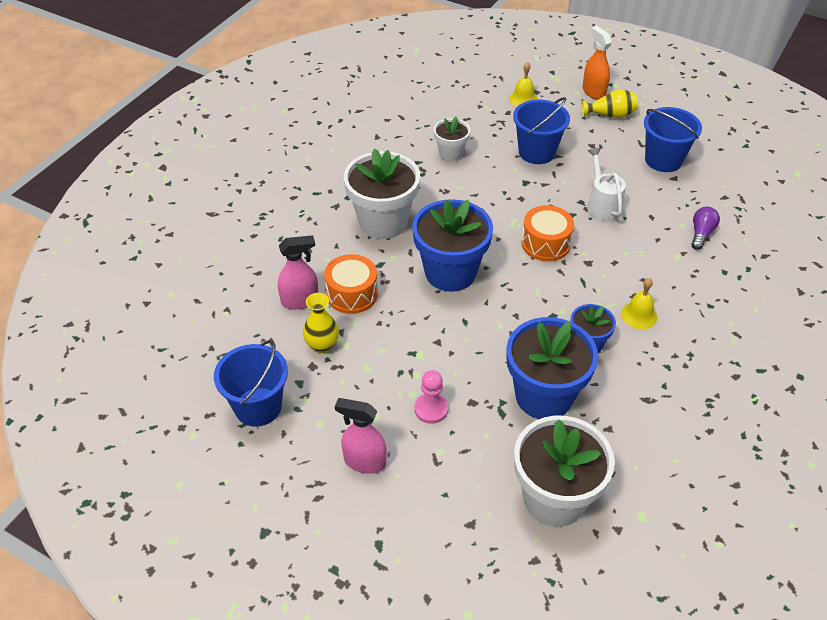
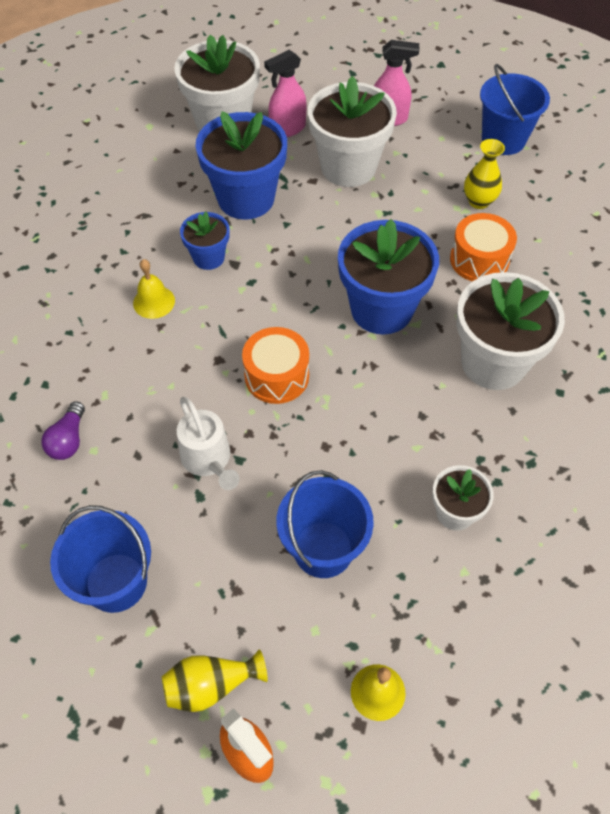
camera: 165 degrees right, 10 degrees up
(300, 300) = (529, 241): pink spray bottle -> pink spray bottle (287, 129)
(431, 409) = (348, 167): pink pawn -> white flower pot

